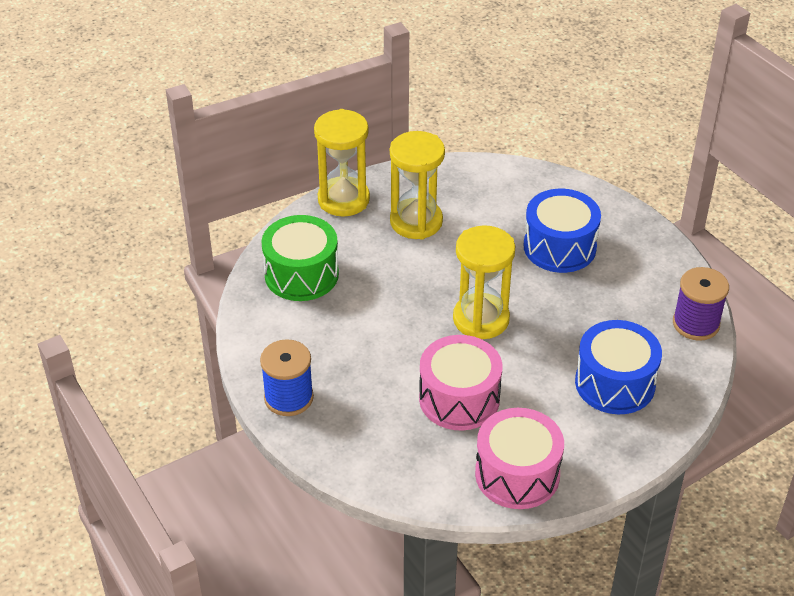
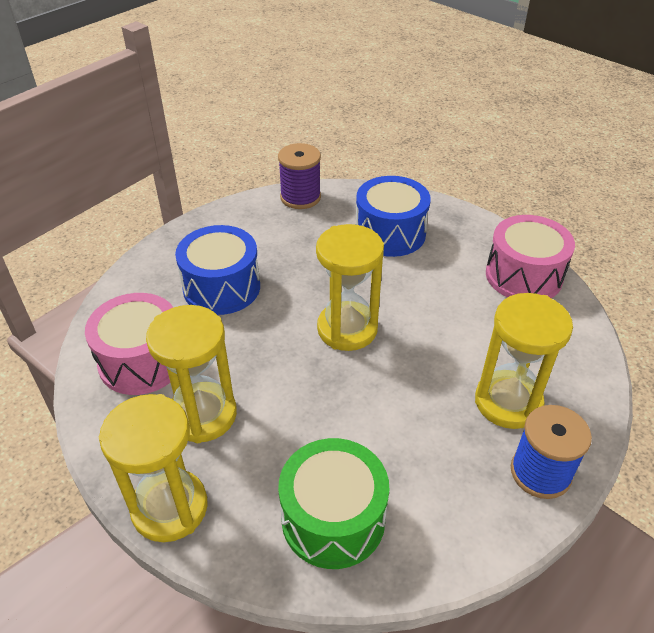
camera: 105 degrees left, 0 degrees up
(361, 402) = (508, 402): none -> yellow hourglass
(459, 399) = (461, 327): pink drum -> pink drum (142, 361)

